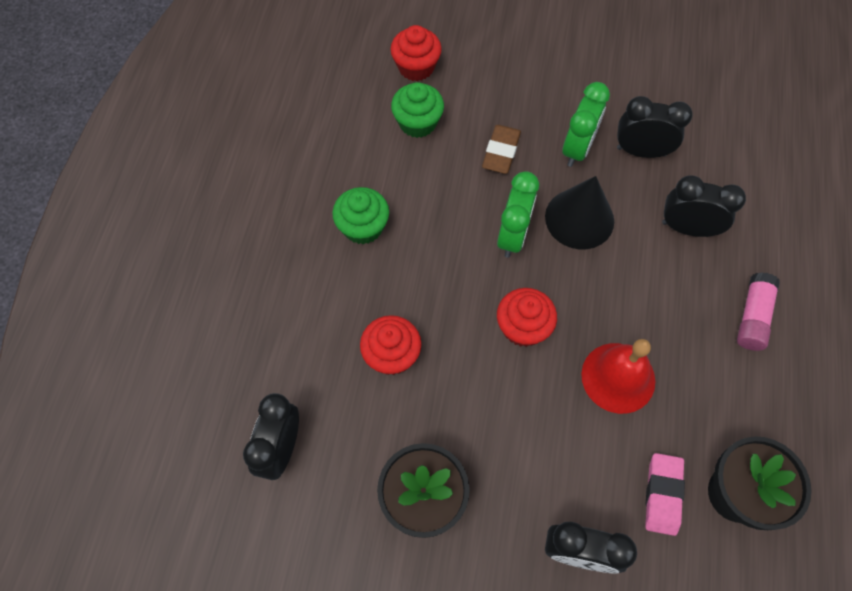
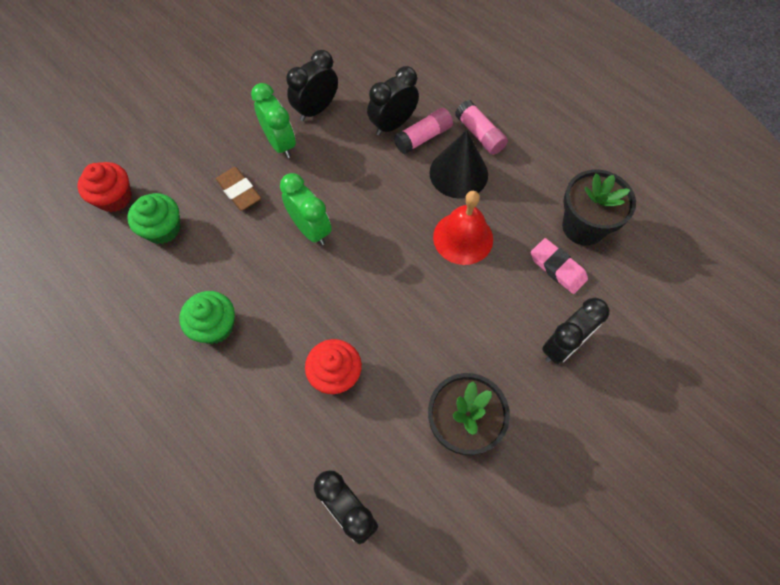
camera: 55 degrees left, 0 degrees up
(523, 327) = (383, 271): red cupcake -> none
(579, 218) = (333, 180): black cone -> black cone (458, 173)
(698, 265) = (423, 137): none -> pink glue stick

